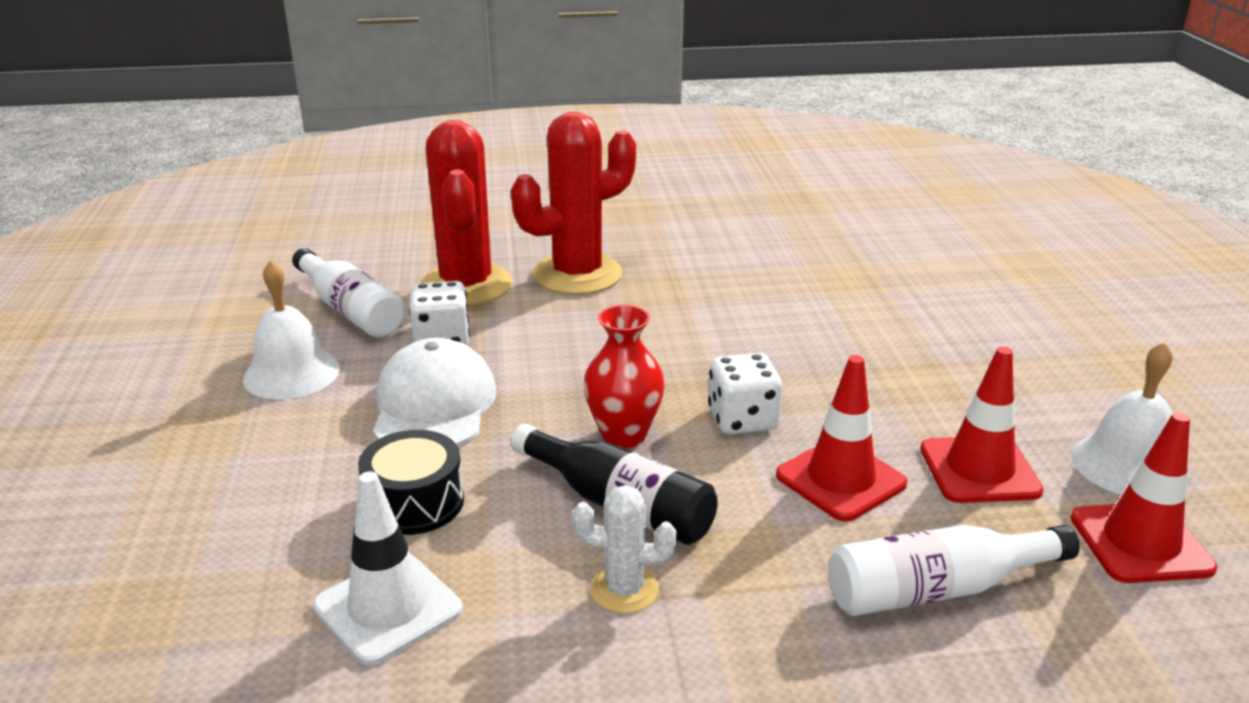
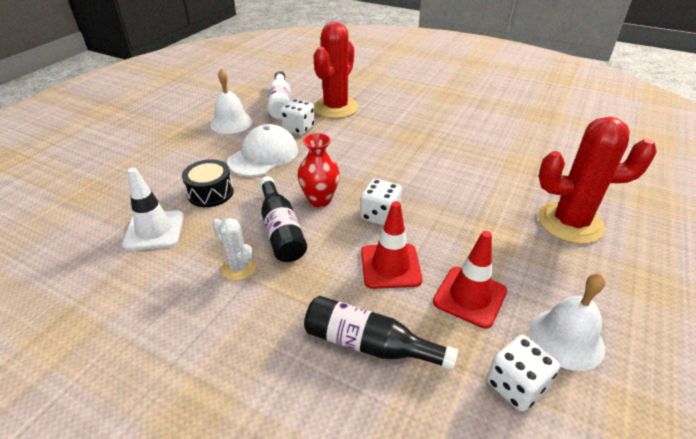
camera: 35 degrees right, 10 degrees up
(577, 274) = (388, 118): red cactus -> red cactus (570, 223)
(937, 589) = (370, 344): white bottle -> black bottle
(1140, 543) = (516, 385): red traffic cone -> white dice

